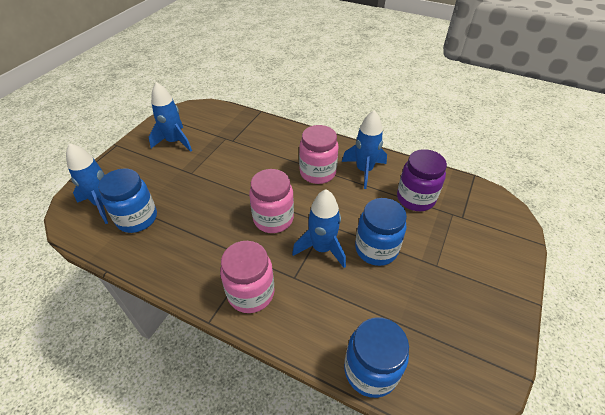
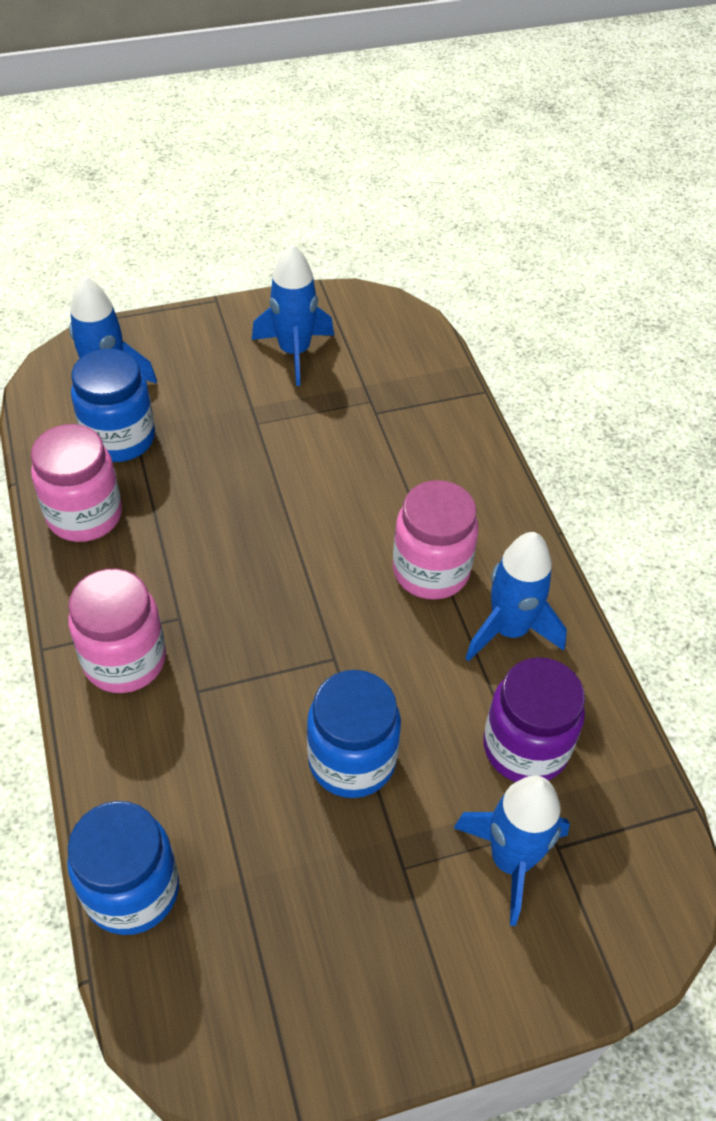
camera: 45 degrees right, 5 degrees up
(273, 219) = (275, 587): pink jar -> pink jar (85, 515)
(322, 248) = (281, 688): blue rocket -> blue rocket (511, 860)

